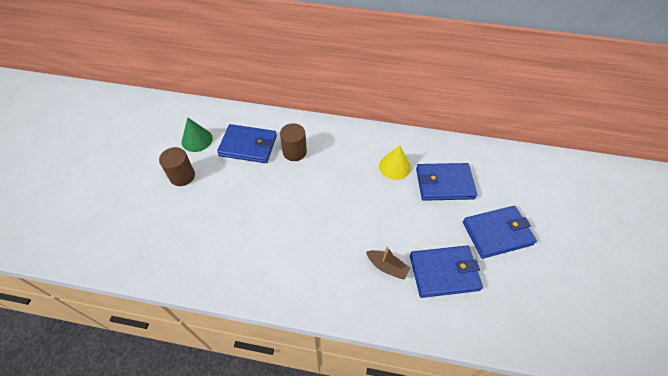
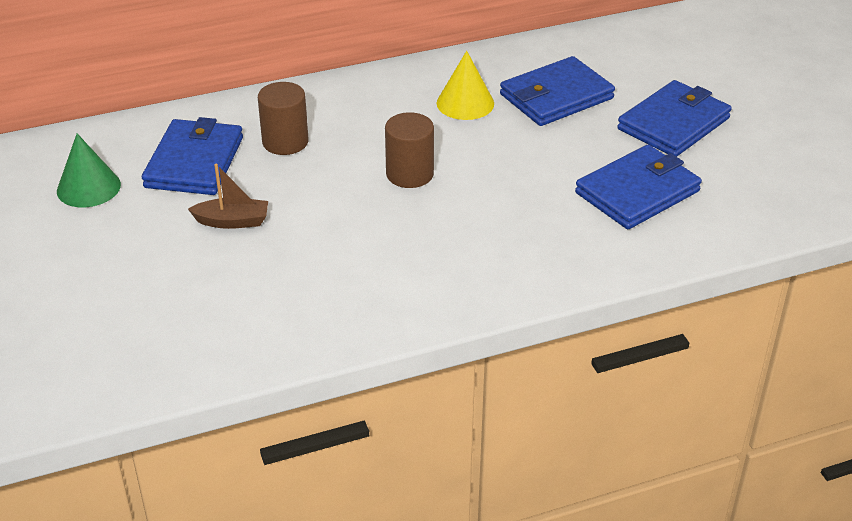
camera: 30 degrees left, 15 degrees down
(182, 176) = (111, 242): brown cylinder -> brown cylinder (409, 174)
(248, 146) = (194, 162): blue wallet -> blue wallet turned 60 degrees counterclockwise
(387, 267) = (554, 218): brown boat -> brown boat (232, 221)

